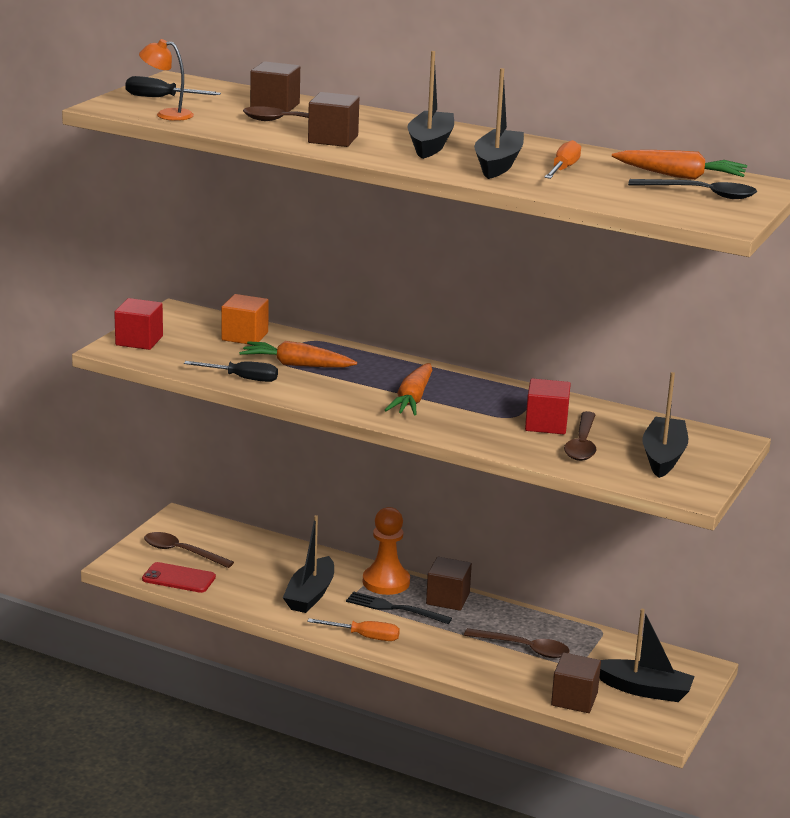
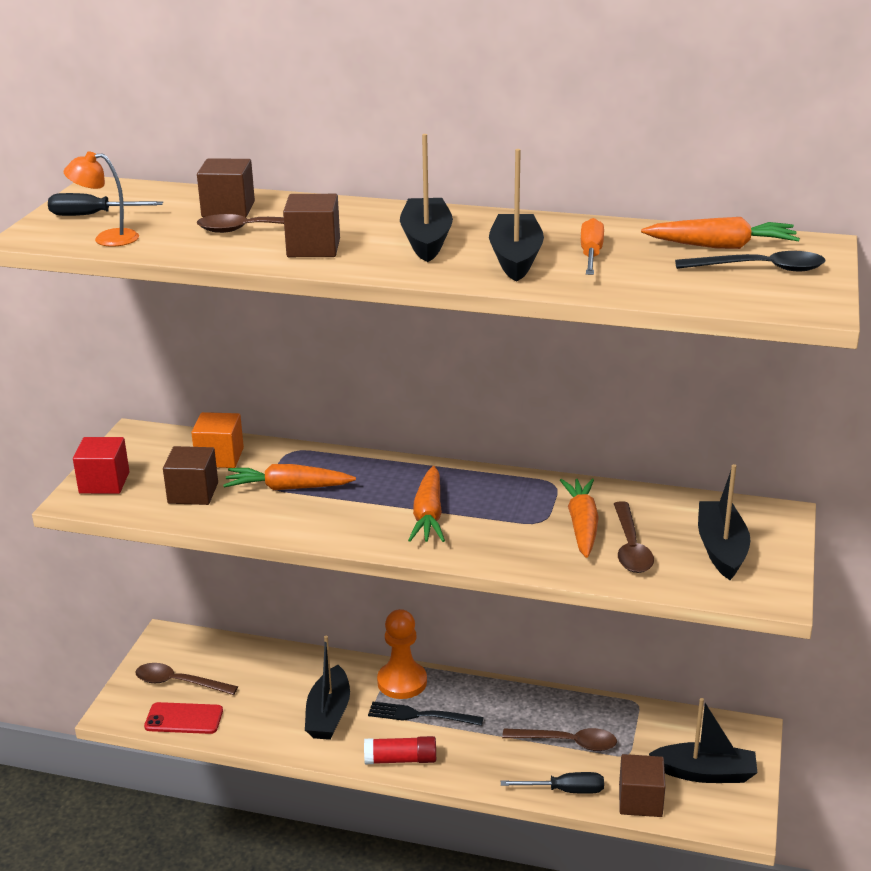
camera: 10 degrees left, 5 degrees up
(242, 378) = (234, 517): black screwdriver -> black screwdriver (565, 790)
(364, 637) = (400, 760): orange screwdriver -> red glue stick
(447, 599) = (471, 692): brown cube -> brown cube (193, 493)
(546, 424) = (582, 525): red cube -> orange carrot

